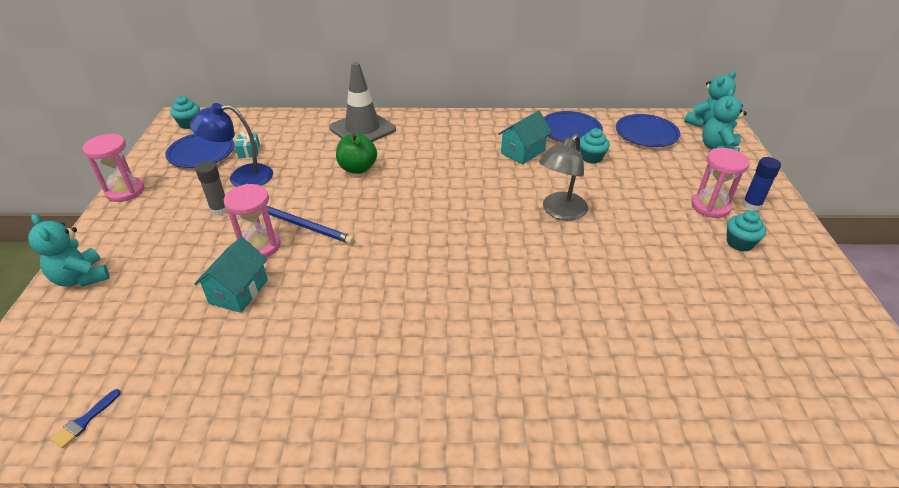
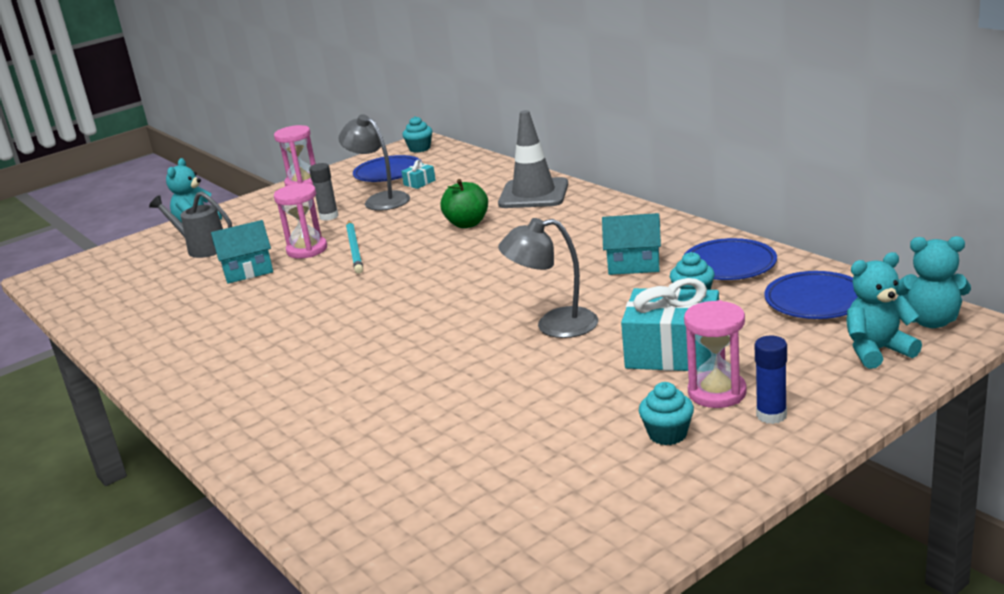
camera: 55 degrees right, 15 degrees down
(84, 421) = (83, 298): blue brush -> none
(136, 296) = (202, 248): none -> grey watering can
(241, 177) = (380, 200): blue lamp -> grey lamp
(304, 226) = (354, 249): blue pencil -> turquoise pencil
(648, 195) = (673, 352): none -> turquoise gift

